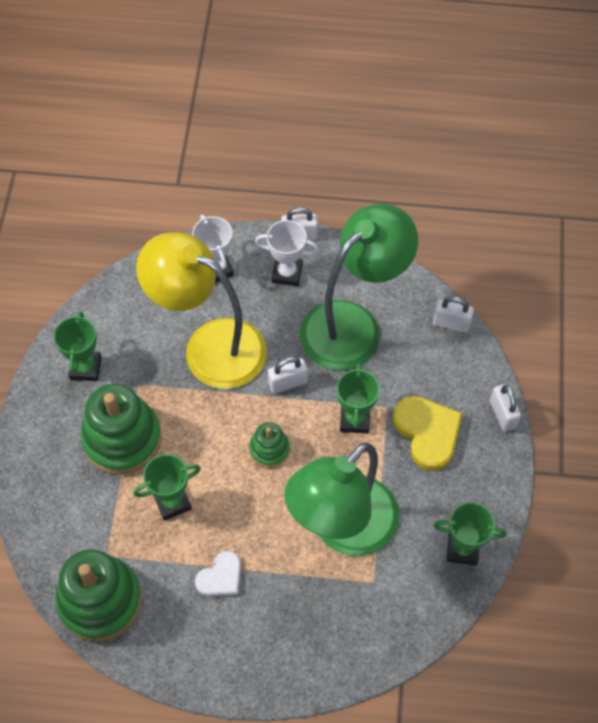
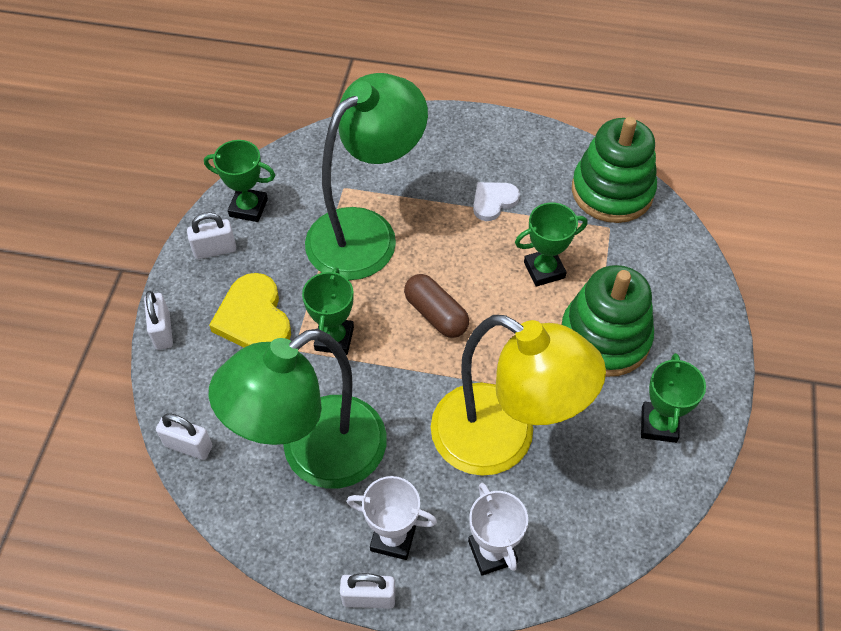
camera: 175 degrees left, 5 degrees down
(269, 449) = (436, 314): green stacking toy -> brown capsule
(287, 383) = (407, 386): white padlock -> white padlock (215, 250)

